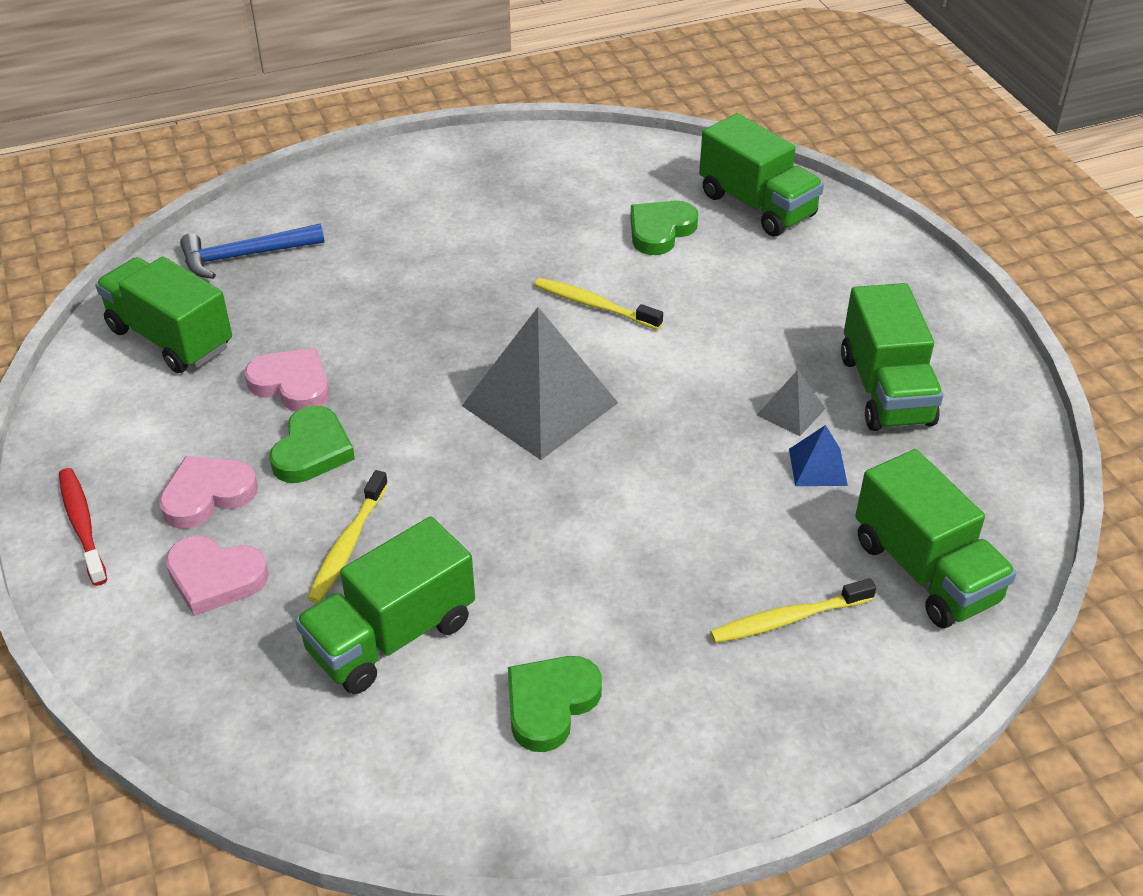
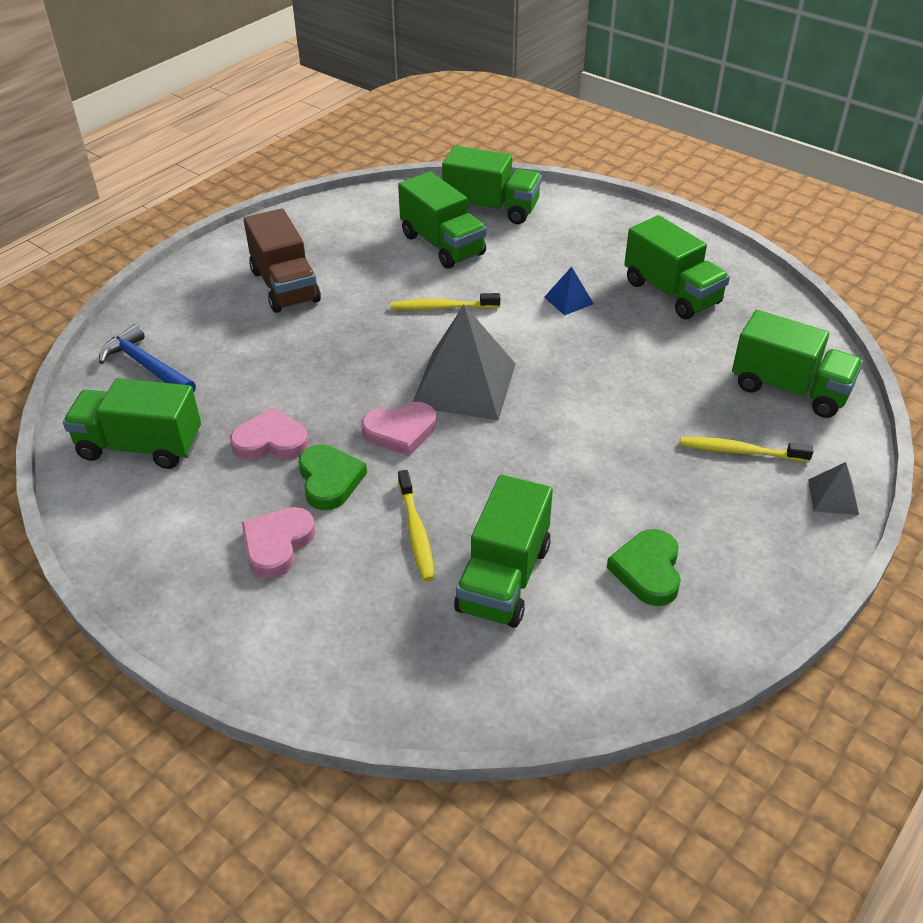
camera: 30 degrees left, 0 degrees up
(82, 525) = (194, 609): red toothbrush -> none
(215, 578) = (338, 598): pink heart -> pink heart (400, 431)
(244, 256) = (147, 366): blue hammer -> blue hammer turned 90 degrees clockwise
(449, 218) = (285, 286): none -> brown truck
(660, 231) = (442, 245): green heart -> green truck
(788, 619) = (740, 451): yellow toothbrush -> yellow toothbrush turned 60 degrees clockwise
(791, 411) = (628, 327): grey pyramid -> grey pyramid (833, 496)
(818, 467) = (674, 354): blue pyramid -> blue pyramid (568, 300)

